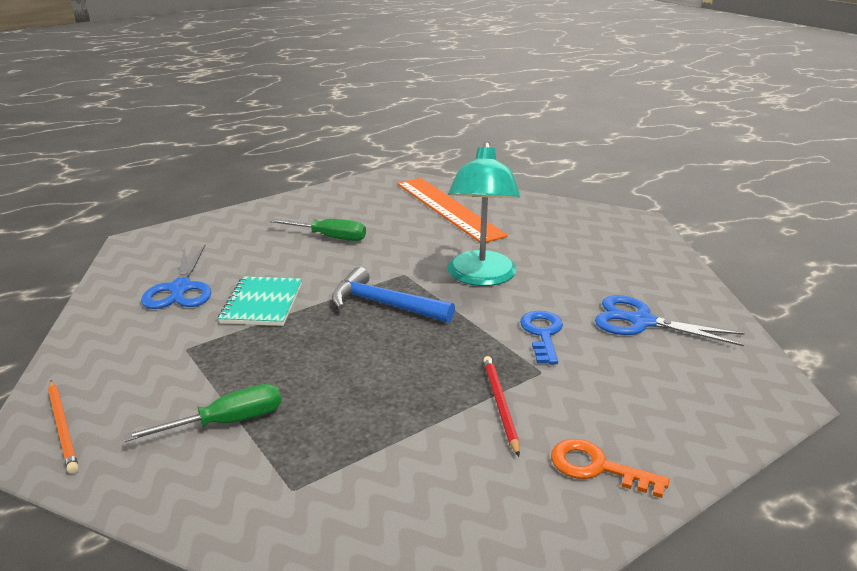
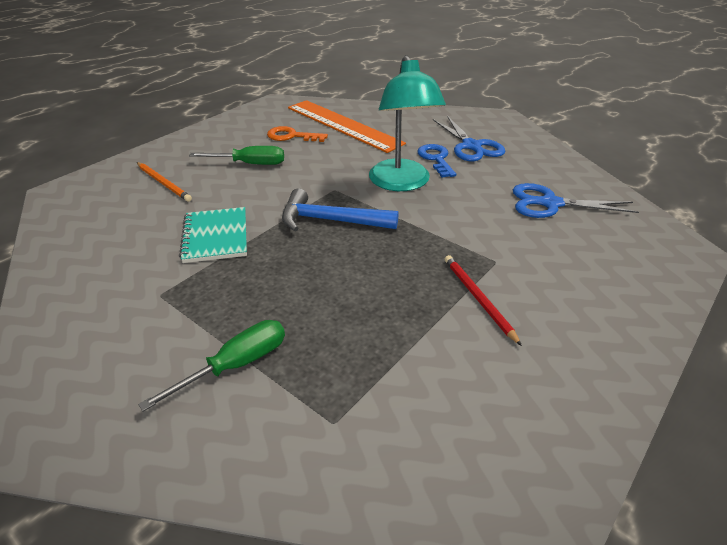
camera: 15 degrees left, 10 degrees up
(63, 427) = (62, 406): orange pencil -> orange pencil (163, 183)
(180, 288) = (126, 234): blue scissors -> blue scissors (471, 146)
(542, 334) = (479, 227): blue key -> blue key (436, 159)
(597, 467) = (586, 342): orange key -> orange key (291, 136)

